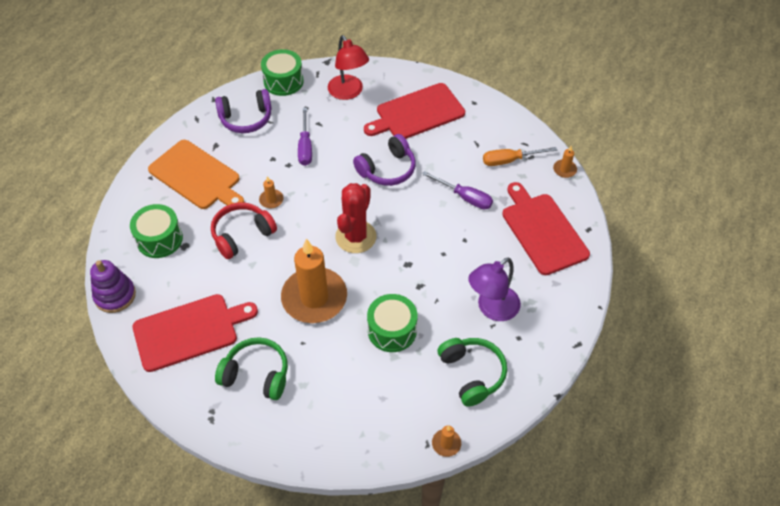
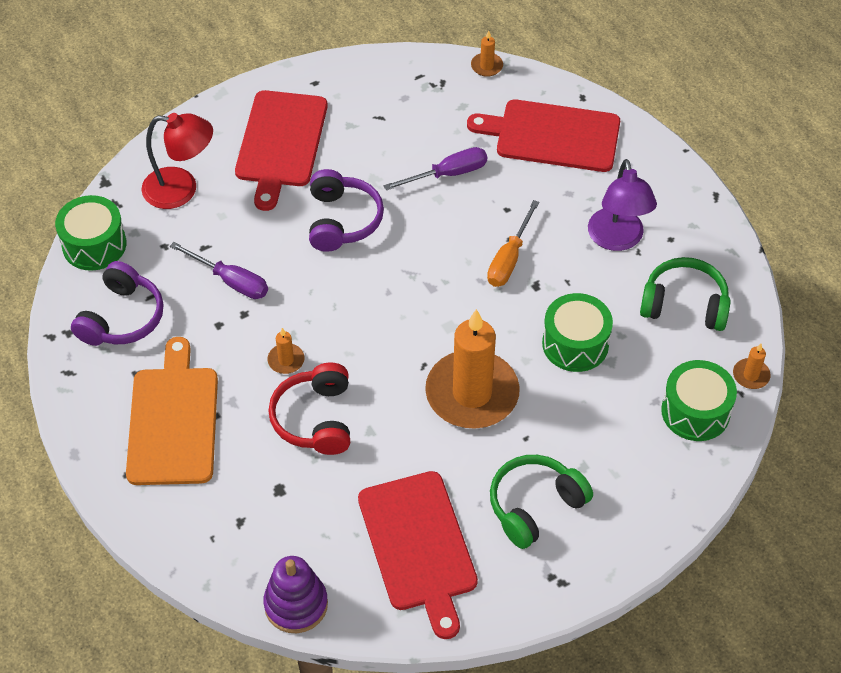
camera: 55 degrees left, 0 degrees up
(159, 239) = (244, 512): green drum -> green drum (695, 411)
(189, 331) = (419, 546): red cutting board -> red cutting board turned 150 degrees clockwise
(197, 176) = (173, 420): orange cutting board -> orange cutting board turned 75 degrees counterclockwise
(356, 237) = (417, 306): red cactus -> none
(509, 160) = (431, 103): orange screwdriver -> orange screwdriver (509, 259)

